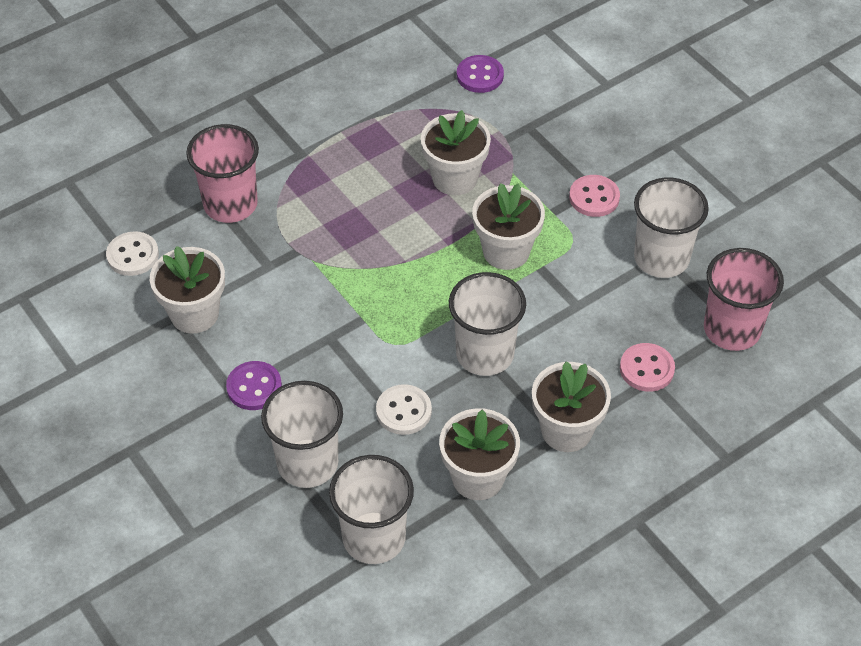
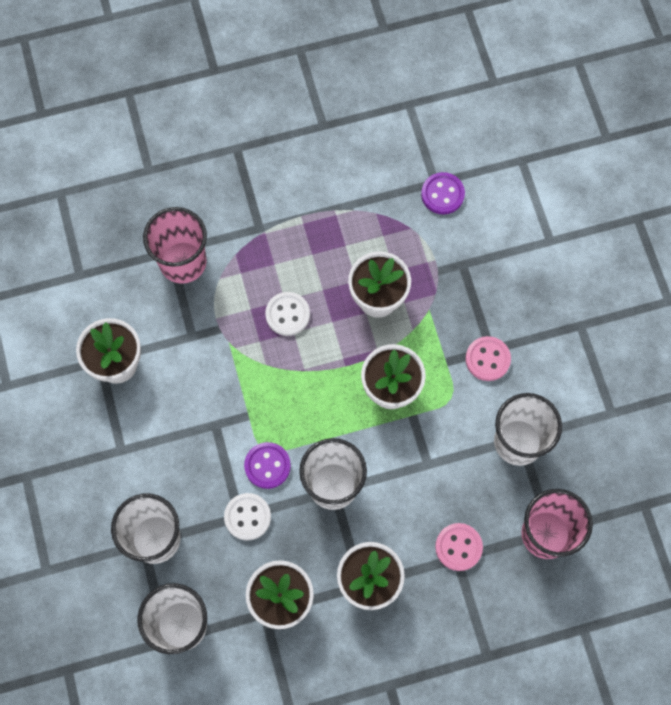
camera: 20 degrees right, 20 degrees up
(133, 255) = (87, 288): white button -> white button (287, 314)
(254, 387) = (139, 452): purple button -> purple button (267, 466)

